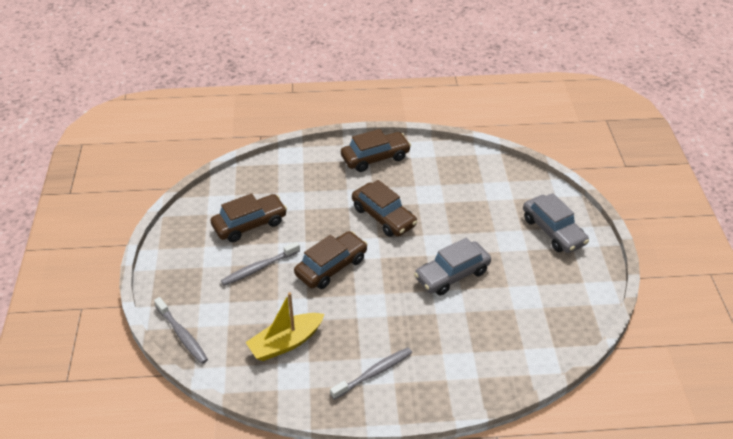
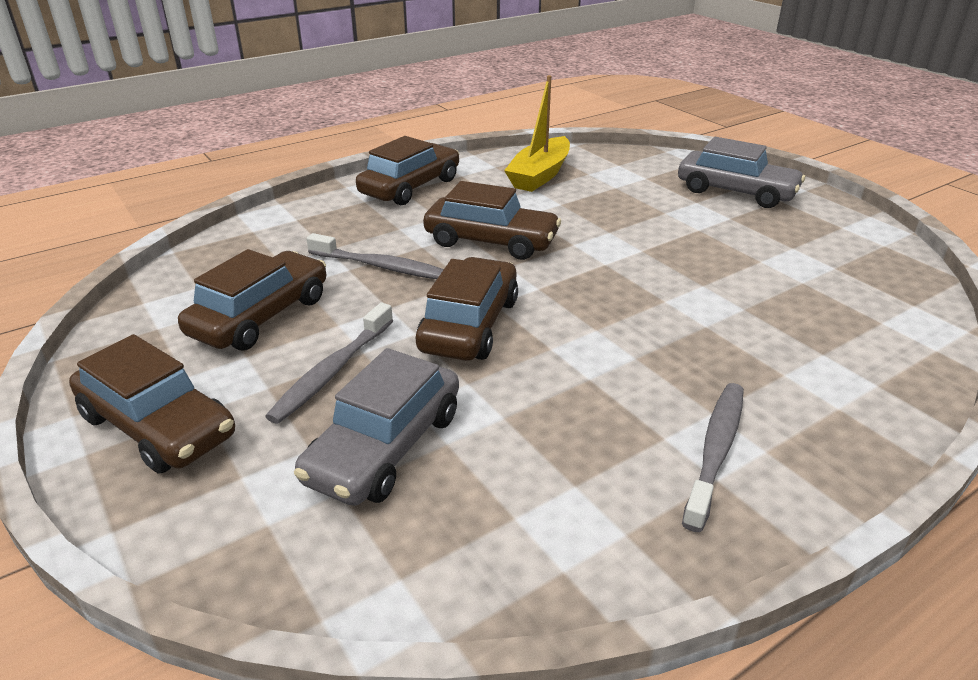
camera: 30 degrees left, 10 degrees down
(182, 335) = (239, 558): grey toothbrush -> grey toothbrush (381, 266)
(183, 267) = (158, 426): none -> brown car
(286, 343) = (497, 472): yellow boat -> yellow boat (540, 175)
(452, 275) = (670, 273): grey car -> grey car (385, 447)

